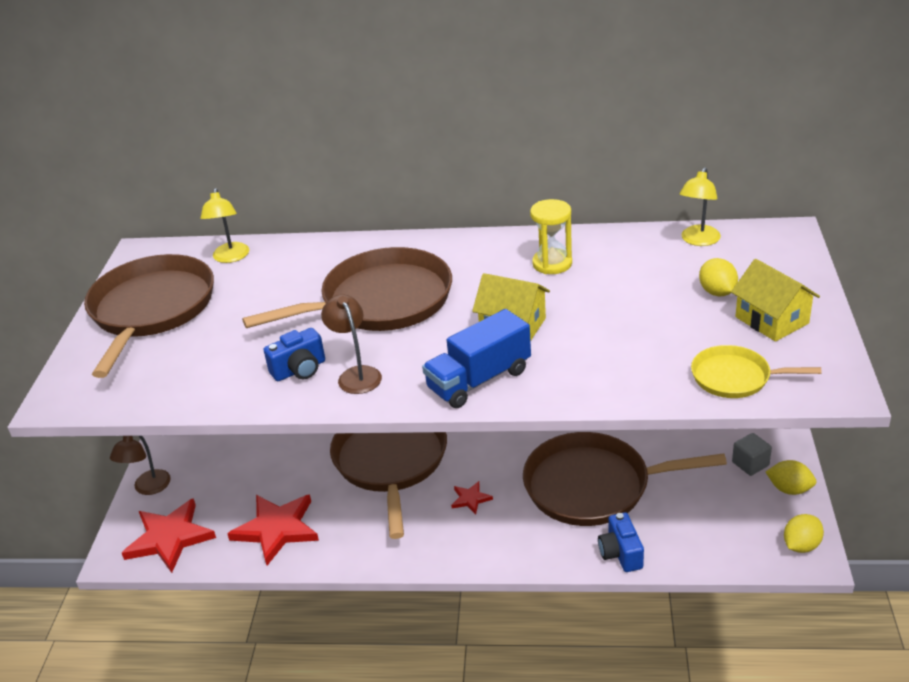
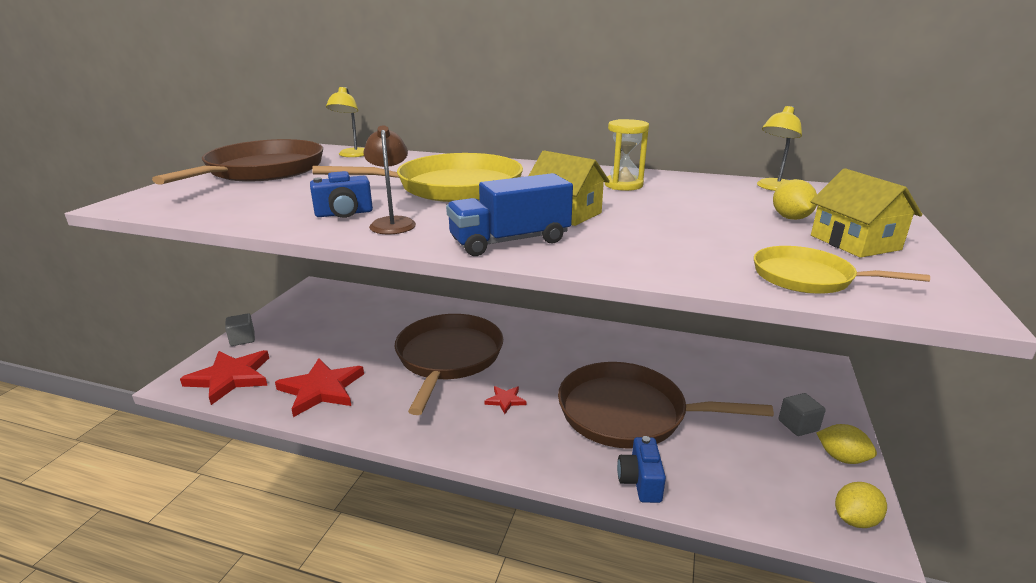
camera: 10 degrees right, 10 degrees down
(148, 488) = (242, 339): brown lamp -> grey cube
(380, 301) = (452, 187): brown pan -> yellow pan

